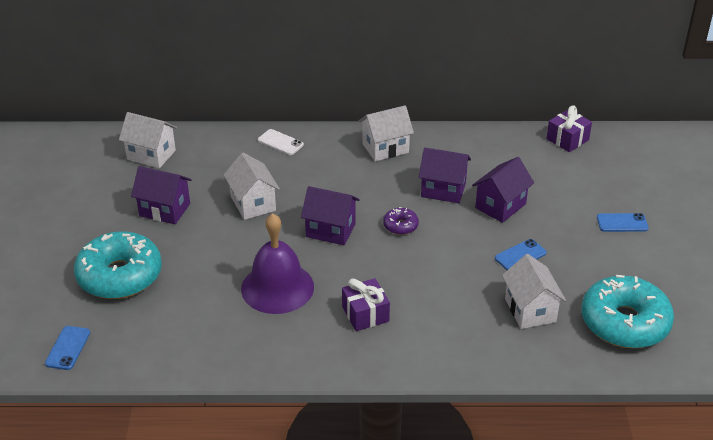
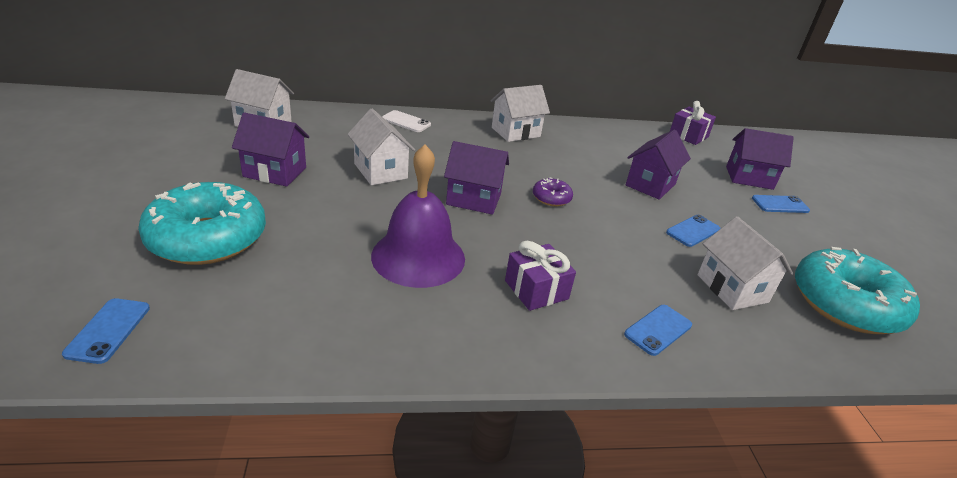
camera: 10 degrees left, 5 degrees down
(443, 190) = (586, 168): purple house -> purple house (749, 178)
(452, 345) = (658, 330): none -> blue phone

